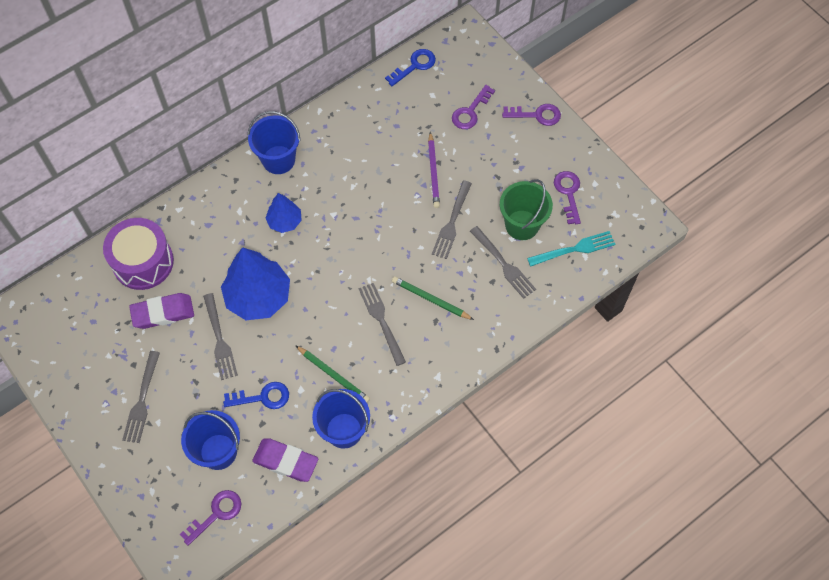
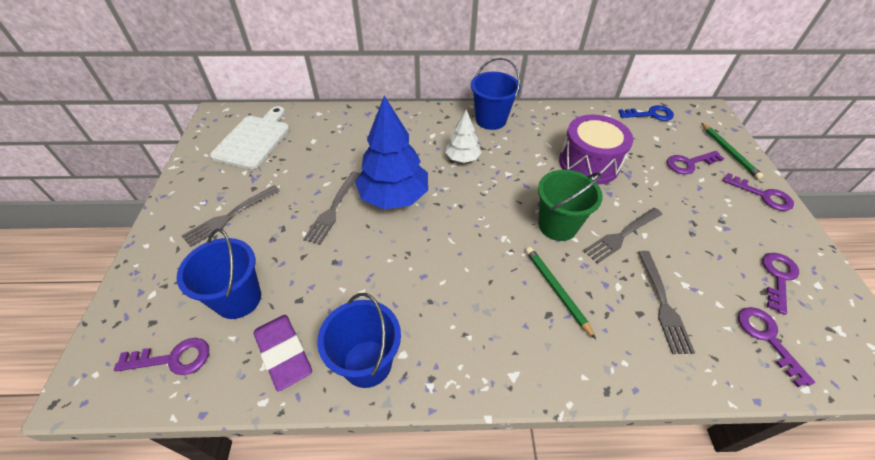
camera: 35 degrees right, 15 degrees down
(80, 319) = (254, 140): none -> white cutting board
(143, 262) = (333, 130): purple drum -> purple drum (589, 163)
(163, 313) = (311, 167): purple eraser -> none
(262, 397) = (322, 277): blue key -> none
(285, 221) = (462, 158): blue tree -> white tree
(333, 375) = (403, 300): green pencil -> green pencil (729, 152)
(381, 321) = (490, 279): grey fork -> none
(433, 172) = (625, 188): purple pencil -> none
(522, 225) = (704, 278): green bucket -> green bucket (557, 226)
(574, 249) = (767, 338): turquoise fork -> purple key

